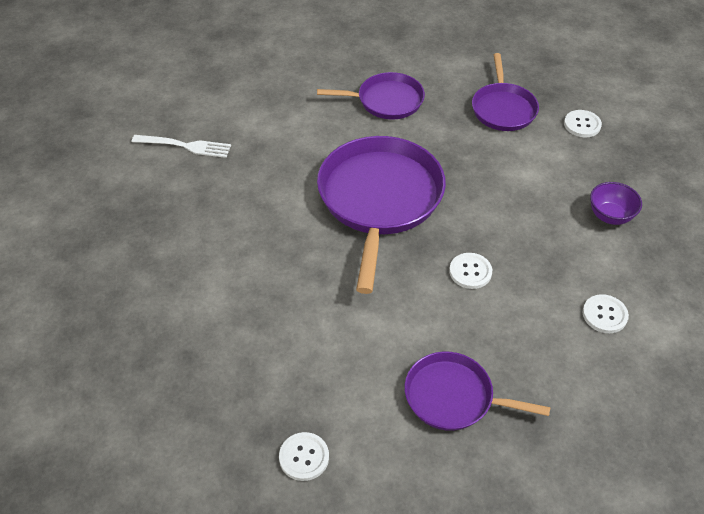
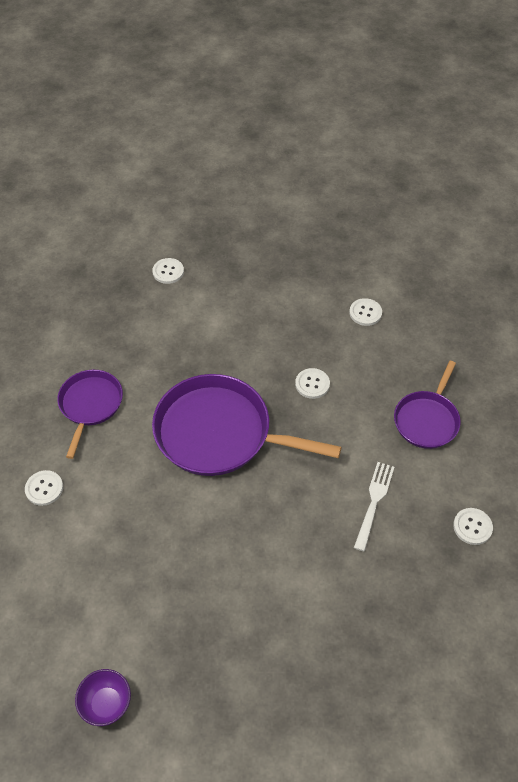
camera: 80 degrees left, 5 degrees up
(184, 146) = (99, 597): white fork -> white fork (374, 503)
(288, 90) = (44, 488): none -> white button
(503, 109) = (131, 319): purple pan -> none
(610, 216) = (273, 283): purple bowl -> purple bowl (106, 703)

